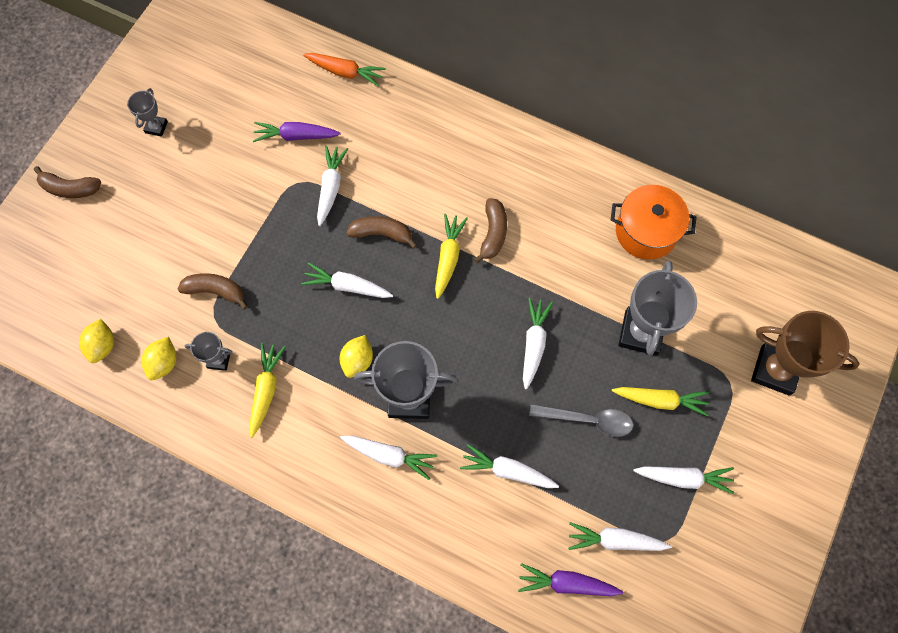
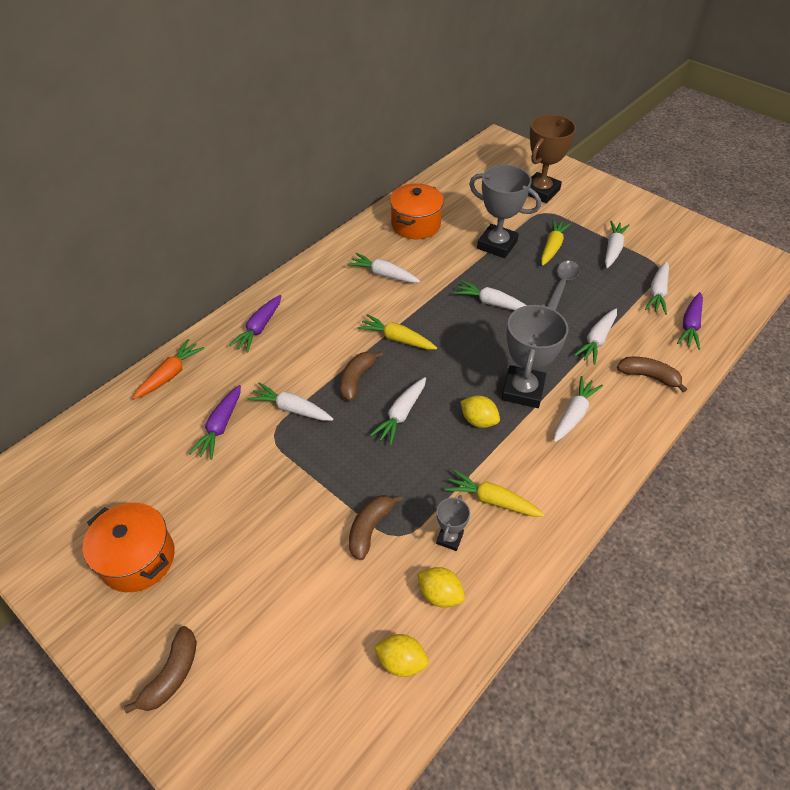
camera: 75 degrees left, 20 degrees down
(156, 127) = (138, 558): grey trophy -> orange pot
(425, 124) = (259, 328): none -> purple carrot
(493, 233) = (385, 307): brown banana -> brown banana (648, 376)
(544, 218) = (383, 274): none -> white carrot

